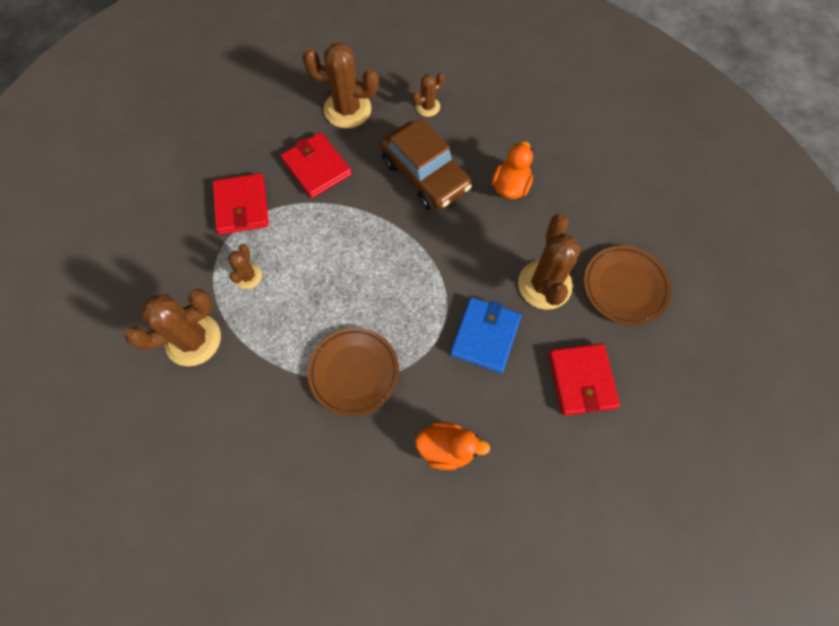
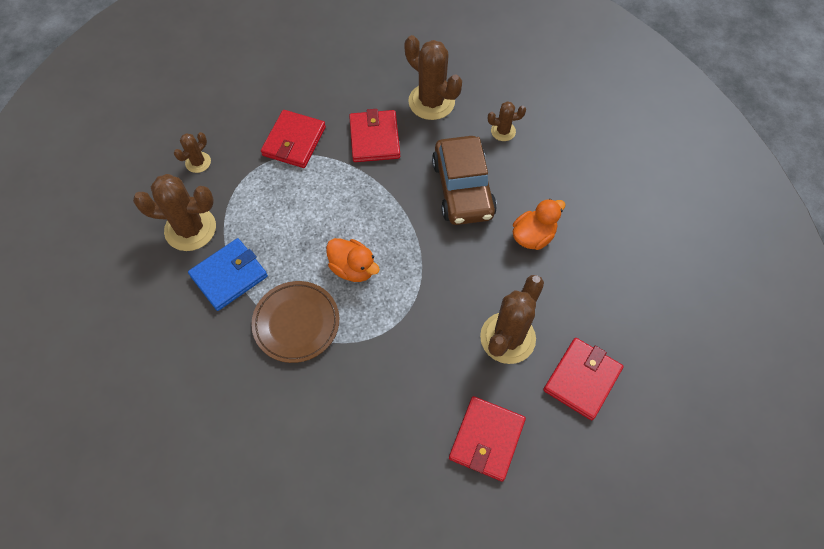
camera: 30 degrees right, 5 degrees down
(248, 276) = (263, 200): brown cactus -> brown cactus (198, 162)
(447, 448) = (331, 429): orange duck -> orange duck (353, 268)
(485, 336) = (425, 353): blue wallet -> blue wallet (229, 276)
(625, 287) = (582, 379): brown plate -> red wallet

